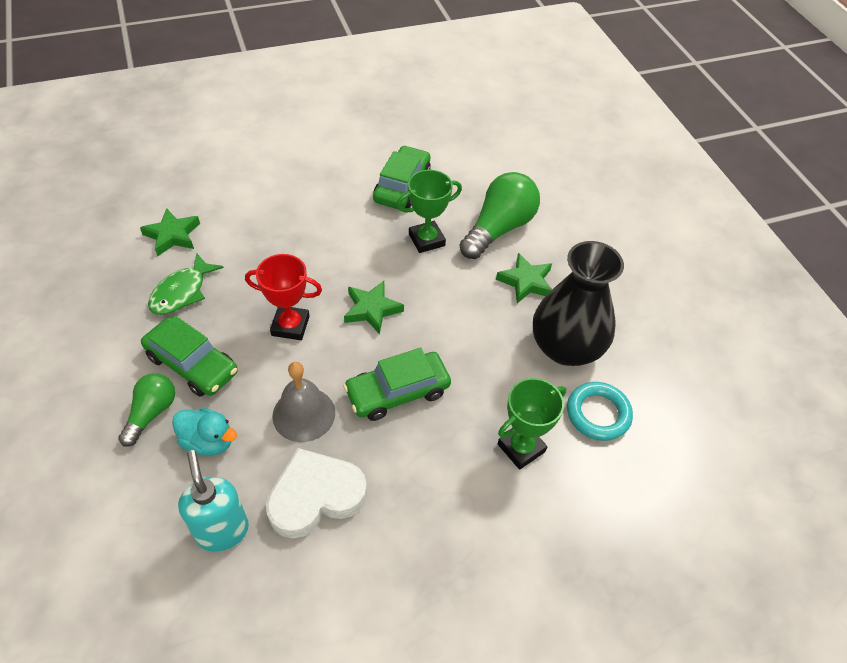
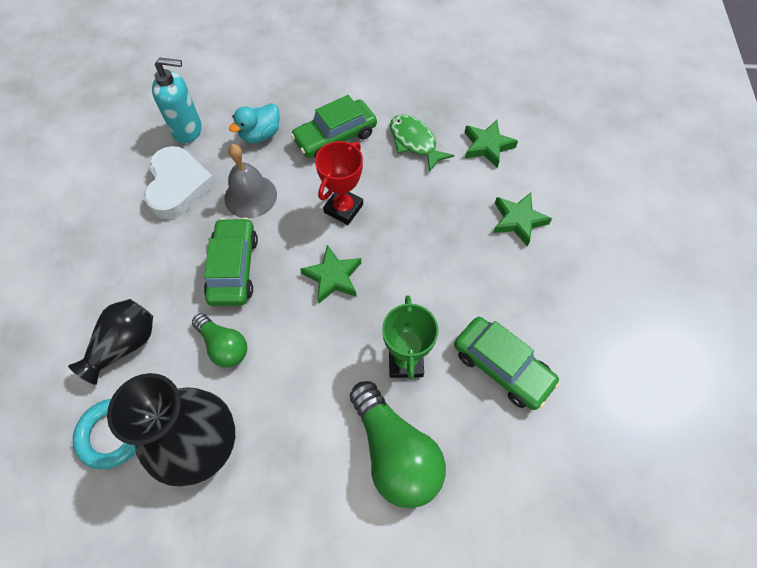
camera: 115 degrees right, 10 degrees up
(151, 413) = (303, 108): green light bulb -> green light bulb (224, 346)
(521, 448) = (124, 345): green trophy -> black vase
(526, 282) = (302, 445): green star -> green star (518, 220)

